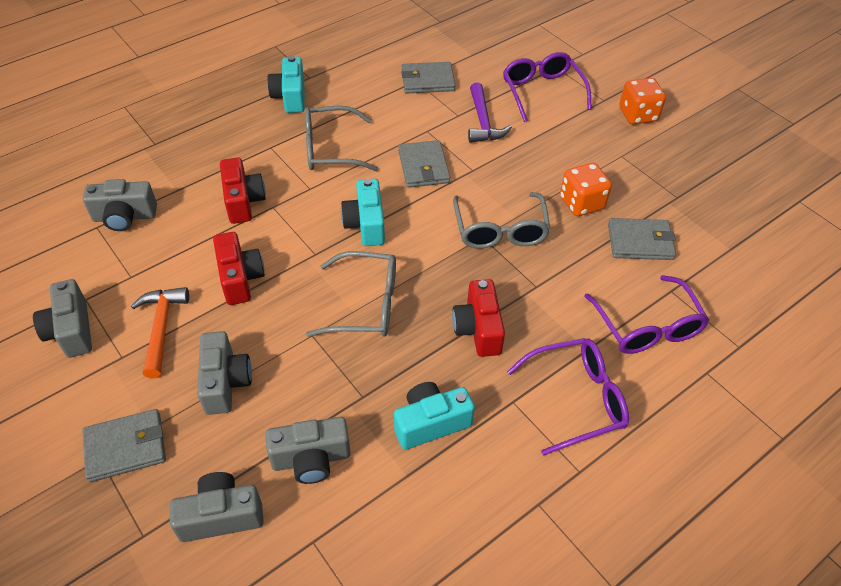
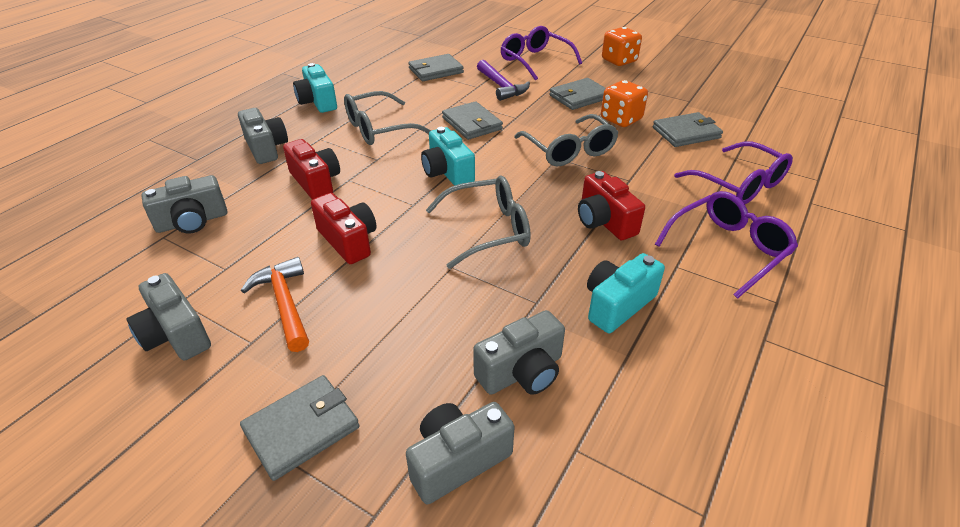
camera: 20 degrees left, 10 degrees down
(225, 382) = (385, 331): grey camera -> grey camera (266, 148)
(557, 159) = (579, 97): none -> grey wallet

